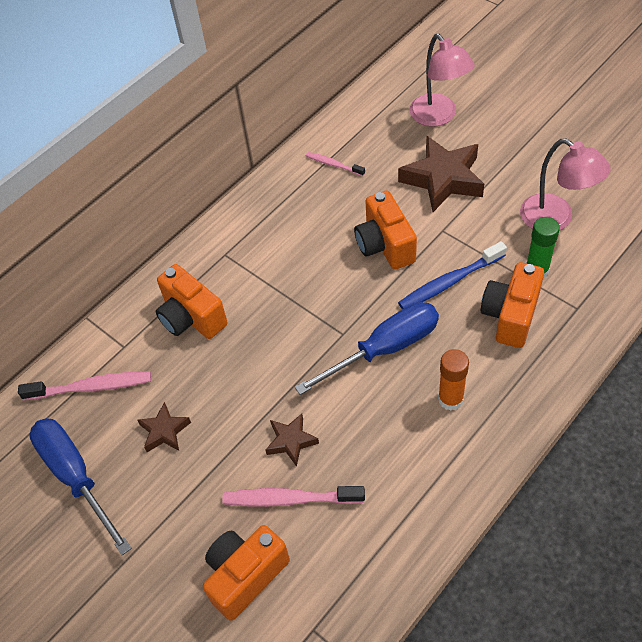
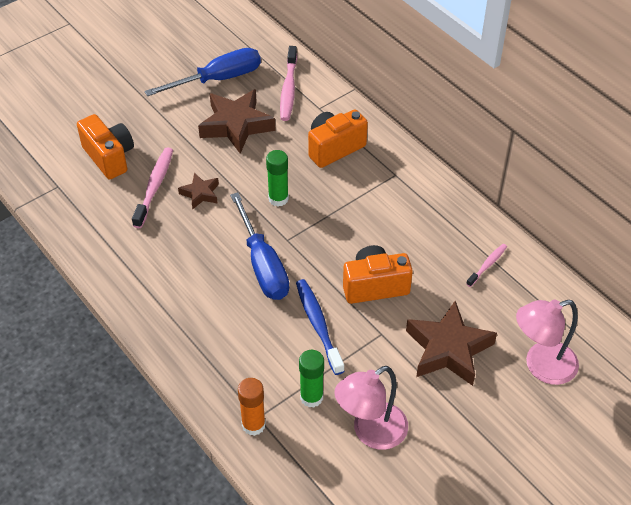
camera: 95 degrees right, 5 degrees down
(164, 431) = (236, 125): brown star -> brown star, size x1.93
(282, 356) = (278, 199): none -> green glue stick
(450, 399) = (199, 298): orange glue stick -> orange glue stick (253, 425)
(510, 316) = (266, 362): orange camera -> none

